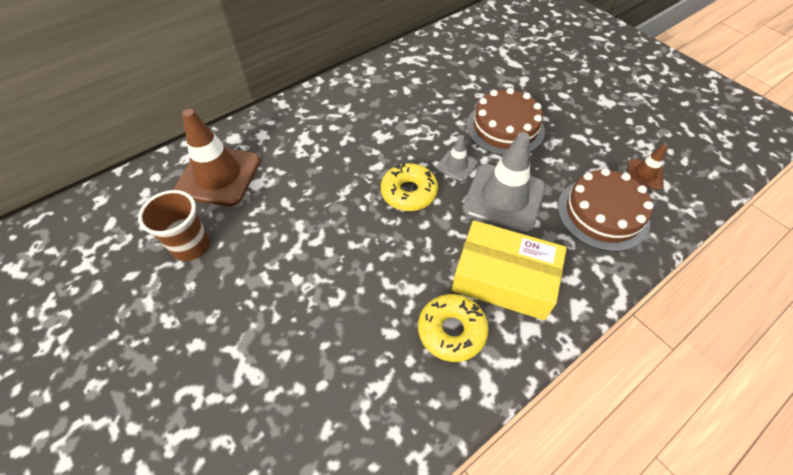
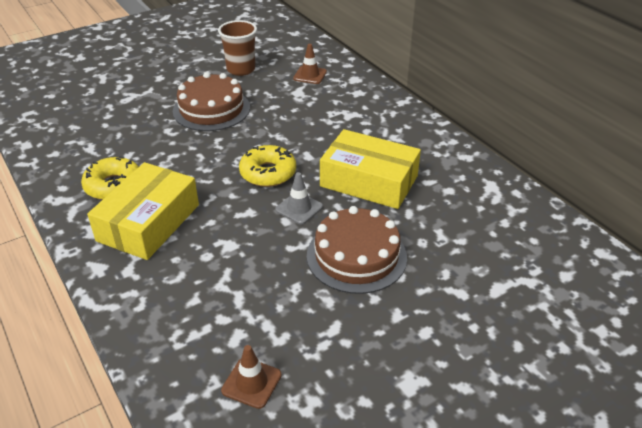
camera: 95 degrees right, 15 degrees down
(219, 176) = (310, 75): brown traffic cone -> brown traffic cone, size x0.49
(411, 123) = (369, 181): none -> yellow box
(504, 198) = (244, 237): grey traffic cone -> none
(602, 213) = (200, 317): brown cake -> brown cake (211, 109)

